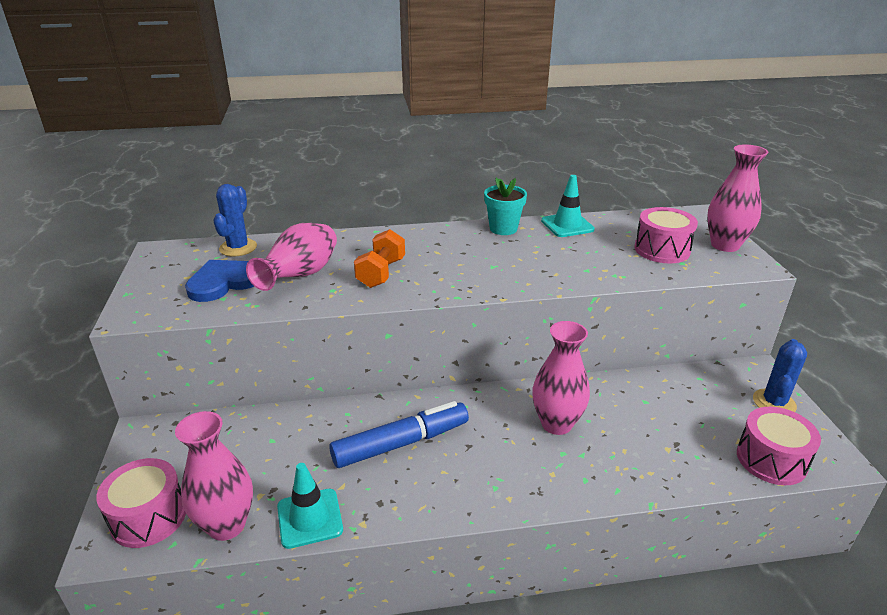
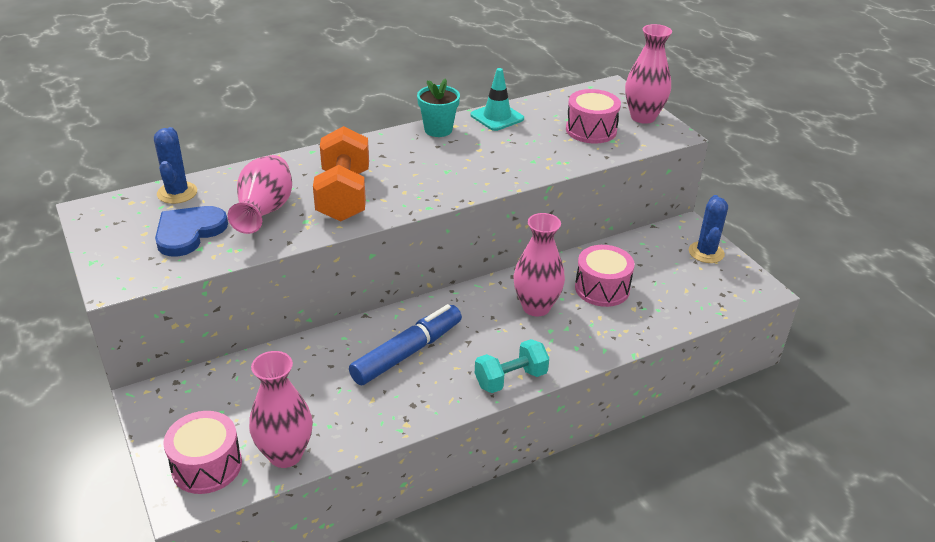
camera: 20 degrees left, 5 degrees up
(310, 518) = (357, 431): turquoise traffic cone -> none
(381, 273) = (344, 196): orange dumbbell -> orange dumbbell, size x1.54
(497, 499) = (510, 379): none -> turquoise dumbbell
(771, 459) = (714, 300): pink drum -> pink drum (602, 288)

